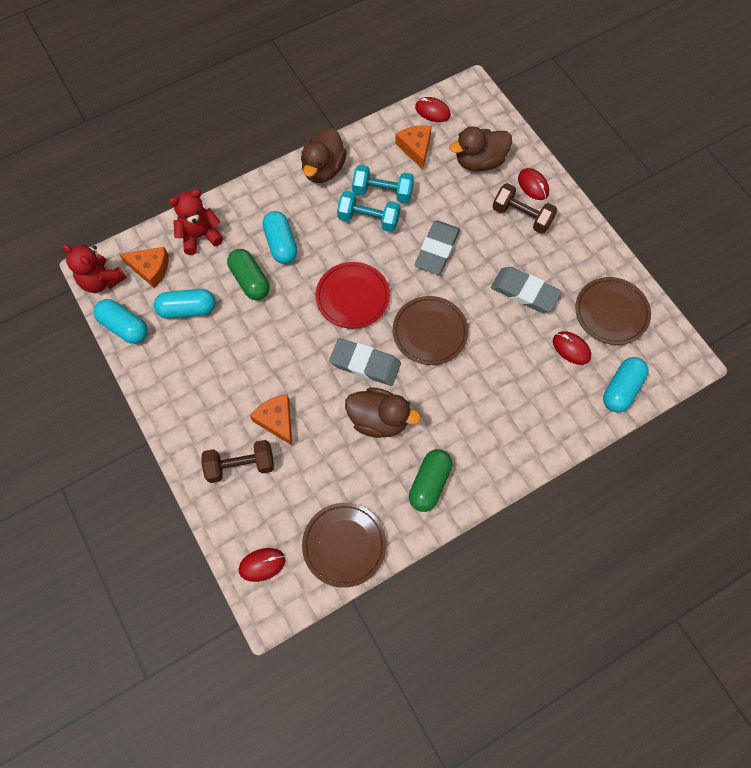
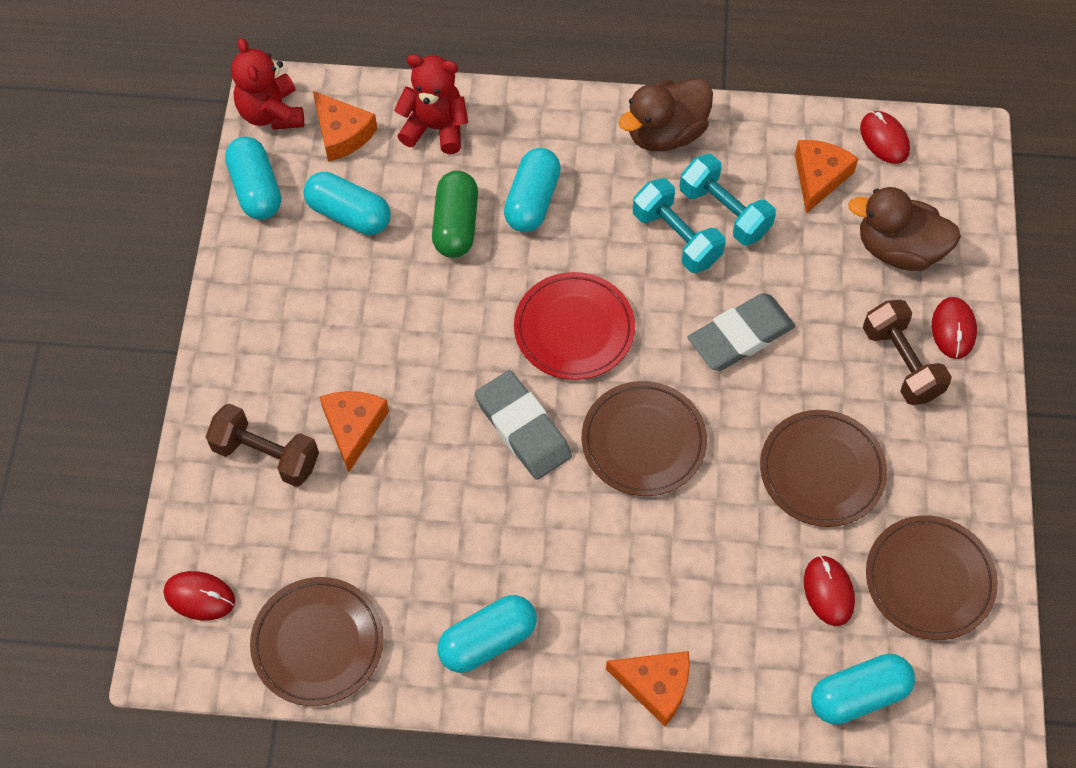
camera: 35 degrees right, 5 degrees down
(379, 420) = (485, 513): brown duck -> none
(429, 483) = (488, 640): green capsule -> turquoise capsule
(524, 292) = (822, 471): grey eraser -> brown plate
(527, 449) = (655, 686): none -> orange cheese

